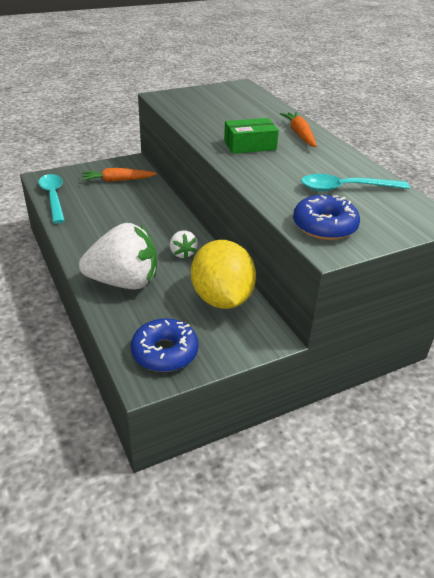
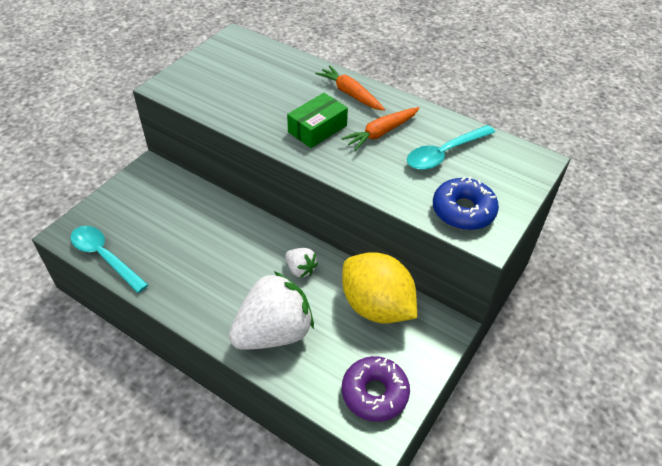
camera: 30 degrees left, 10 degrees up
(118, 180) = (156, 201): orange carrot -> orange carrot (381, 133)
(165, 352) = (374, 393): blue donut -> purple donut

